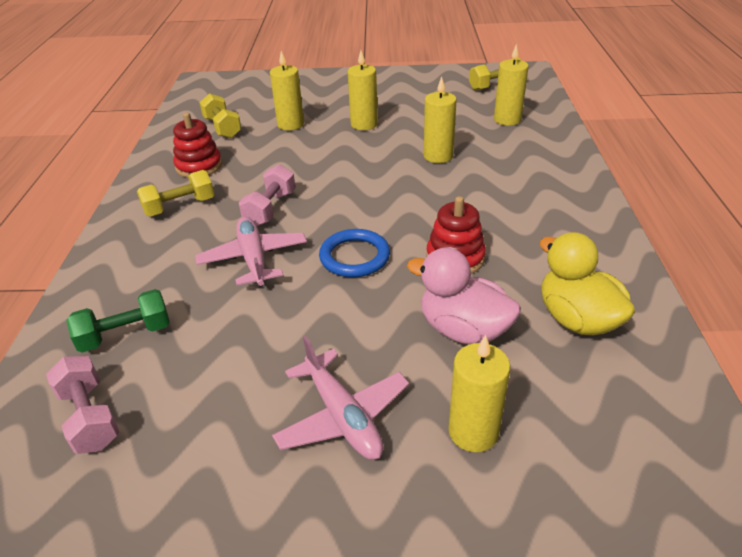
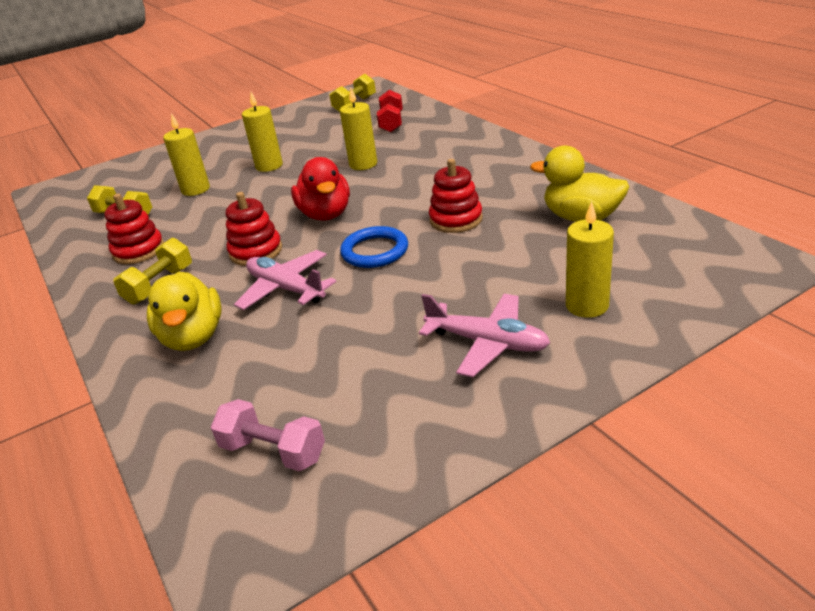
camera: 30 degrees left, 5 degrees down
(126, 335) = (231, 388): green dumbbell -> none
(151, 270) = (193, 337): none -> yellow duck
(270, 209) = (256, 251): pink dumbbell -> red stacking toy
(356, 196) = (326, 214): none -> red duck
(463, 330) = (513, 256): pink duck -> none
(507, 120) = (391, 123): yellow candle -> red dumbbell

